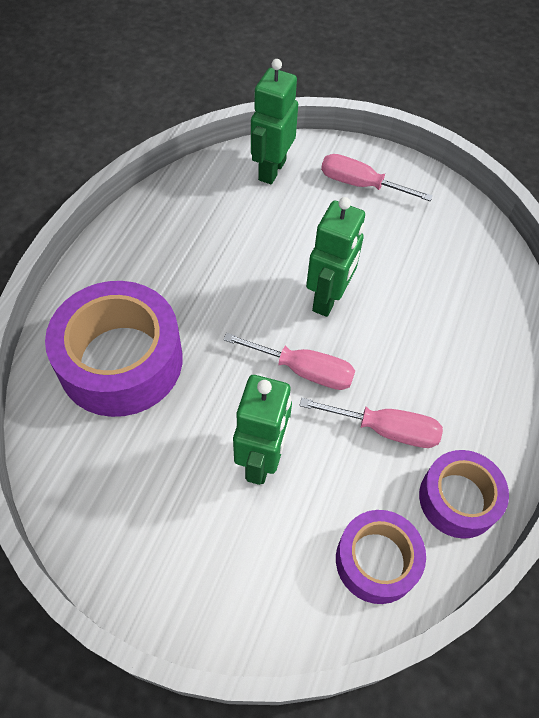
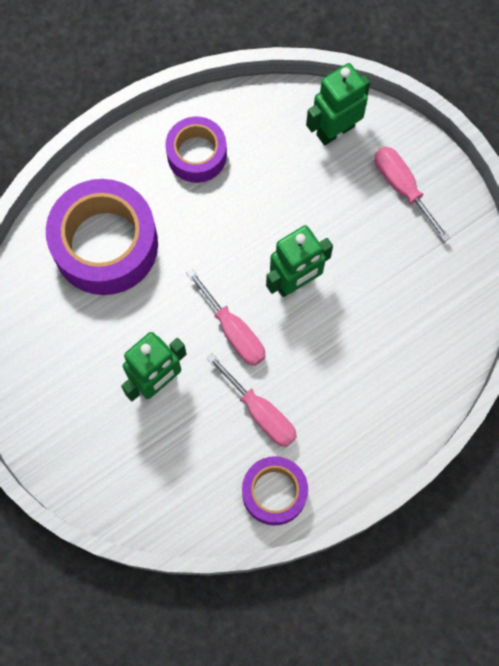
camera: 35 degrees right, 15 degrees up
(376, 560) = (187, 497): purple tape -> purple tape (197, 154)

